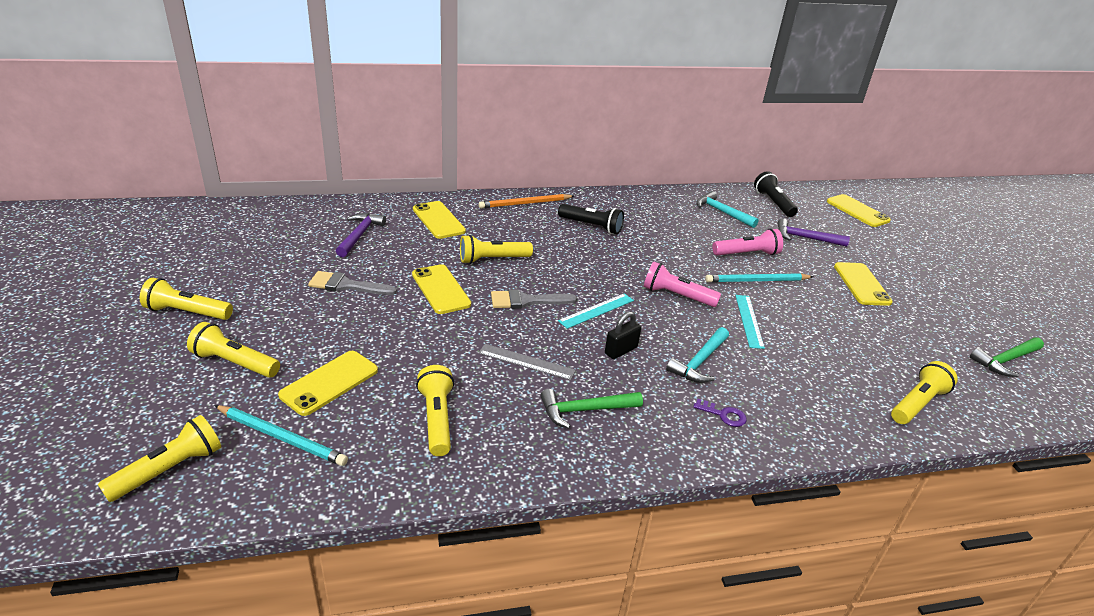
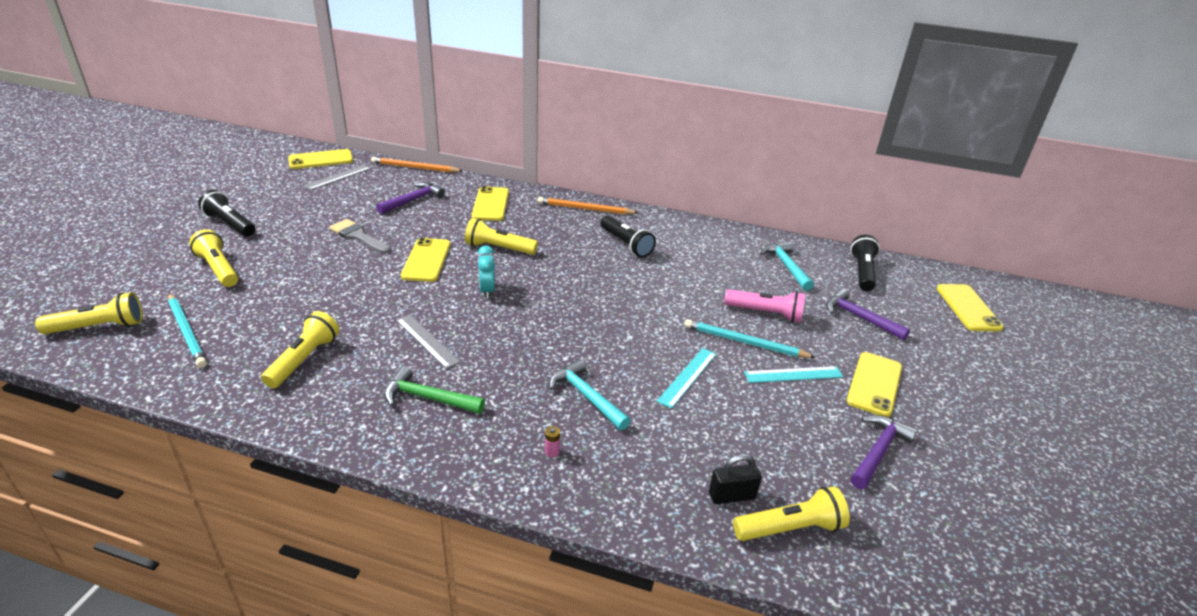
camera: 30 degrees right, 0 degrees up
(187, 312) = (230, 224): yellow flashlight -> black flashlight
(251, 231) = (338, 177): none -> grey ruler
(322, 202) = (415, 168): none -> orange pencil
(329, 383) = (262, 304): yellow phone -> yellow phone (321, 160)
(526, 301) = (487, 291): grey brush -> turquoise clock
(596, 310) = (541, 318): turquoise ruler -> turquoise ruler (793, 374)
(621, 350) = (522, 360): black padlock -> black padlock (731, 496)
(676, 296) = (637, 330): pink flashlight -> none
(699, 362) = (586, 396): turquoise hammer -> turquoise hammer turned 75 degrees clockwise
(723, 415) = (552, 452): purple key -> pink battery
(909, 330) = (878, 451): none -> purple hammer
(1005, 360) = (979, 531): green hammer -> none

